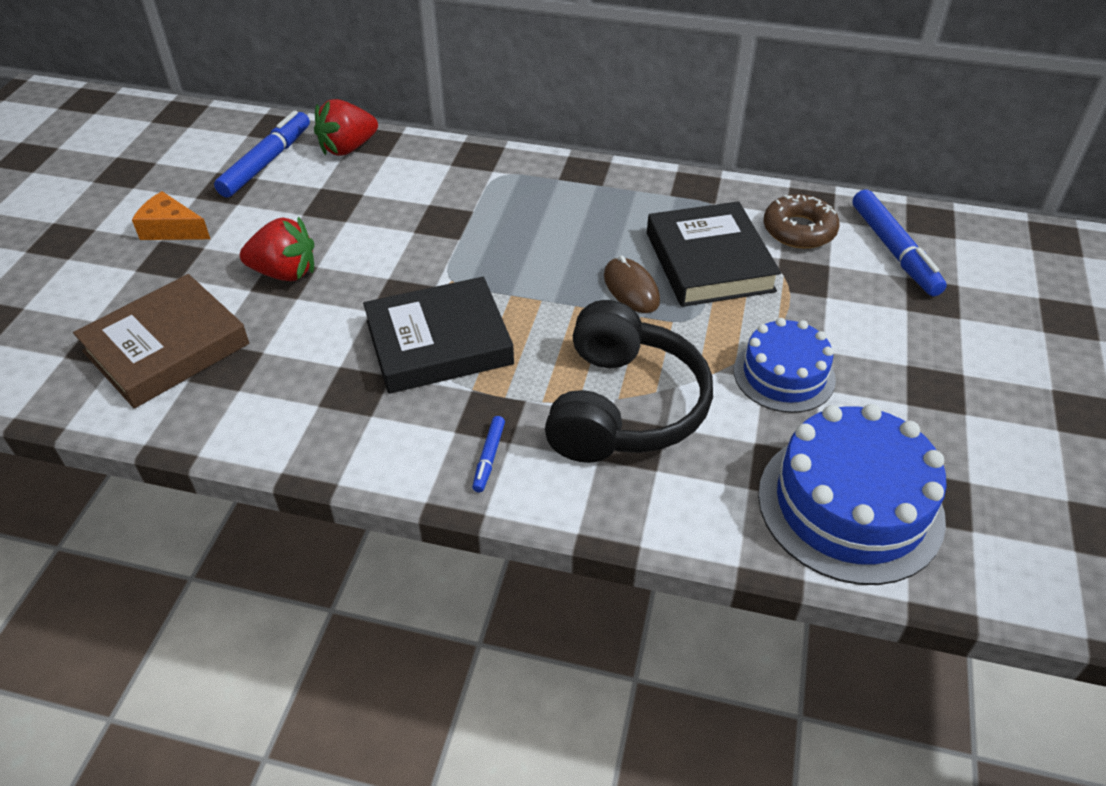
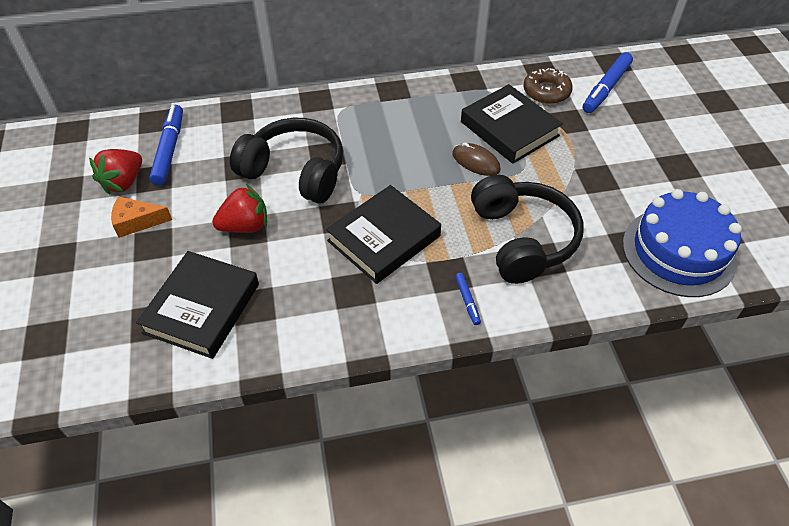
camera: 25 degrees left, 5 degrees up
(166, 348) = (202, 308): brown book -> black book
(348, 148) = (221, 121): red strawberry -> red strawberry (124, 182)
(389, 230) = (295, 172): none -> black headphones
(784, 375) = (596, 187): blue cake -> none
(894, 251) = (606, 88): blue marker -> blue marker turned 75 degrees clockwise

